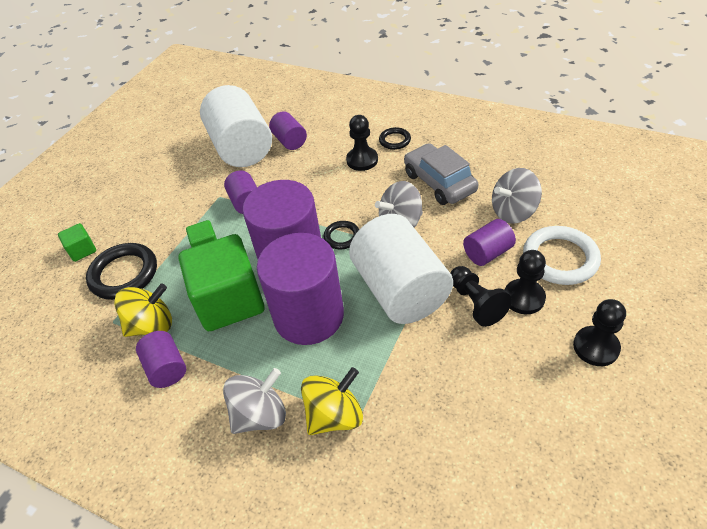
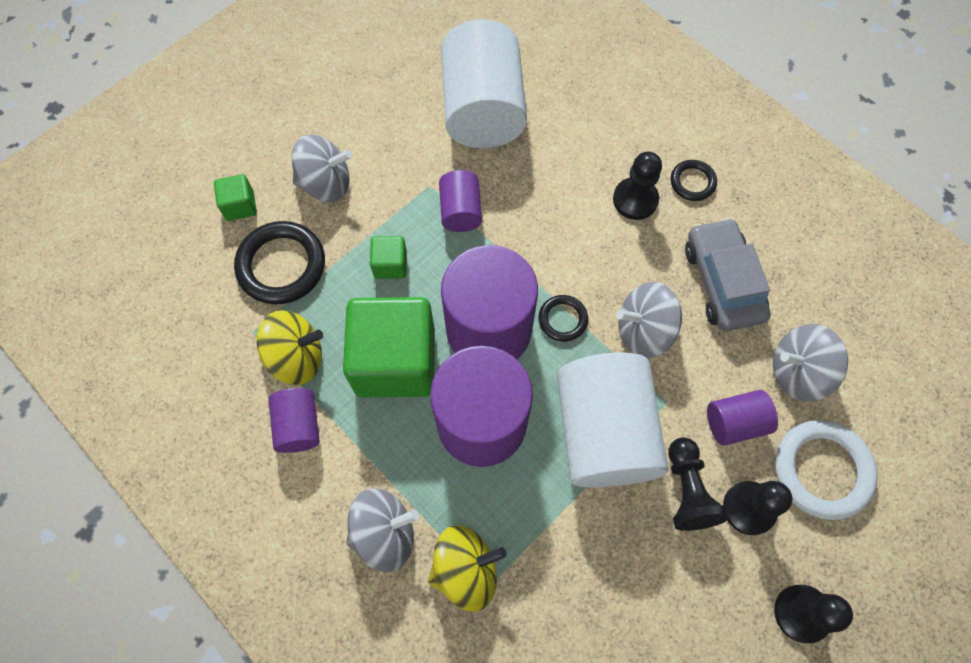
camera: 15 degrees right, 20 degrees up
(144, 218) = (326, 184): none -> grey spinning top
(290, 141) = (551, 124): purple cylinder -> none

